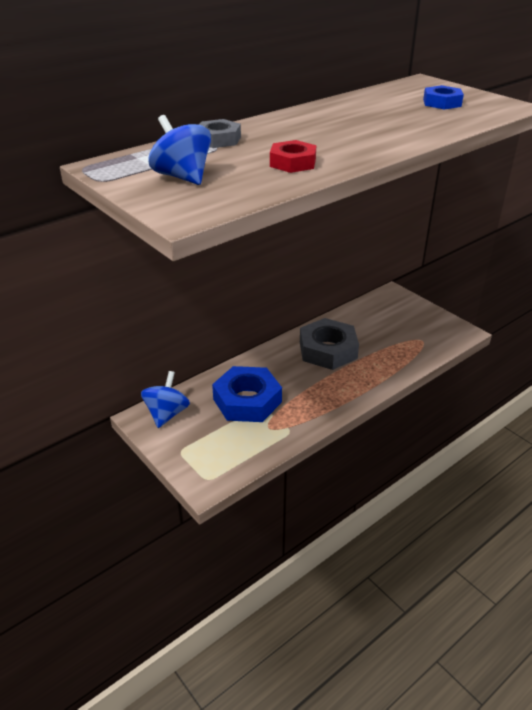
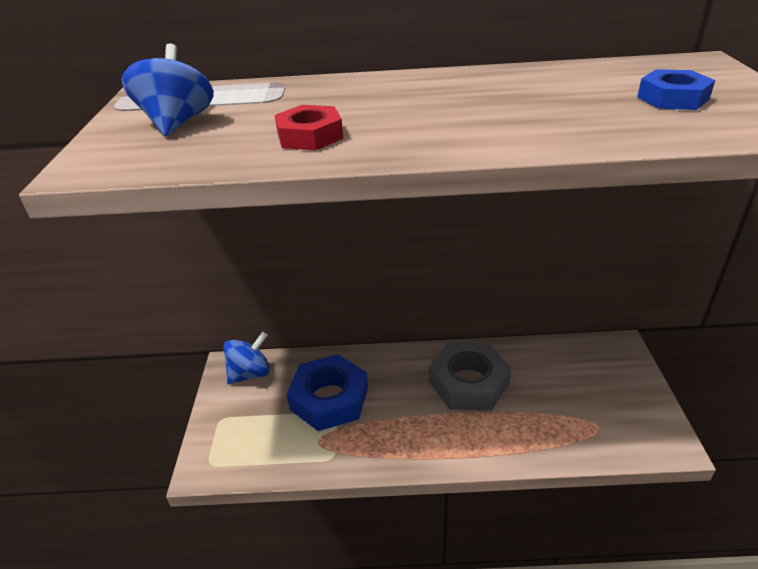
camera: 40 degrees right, 0 degrees up
(218, 139) = (297, 89): grey nut -> none

